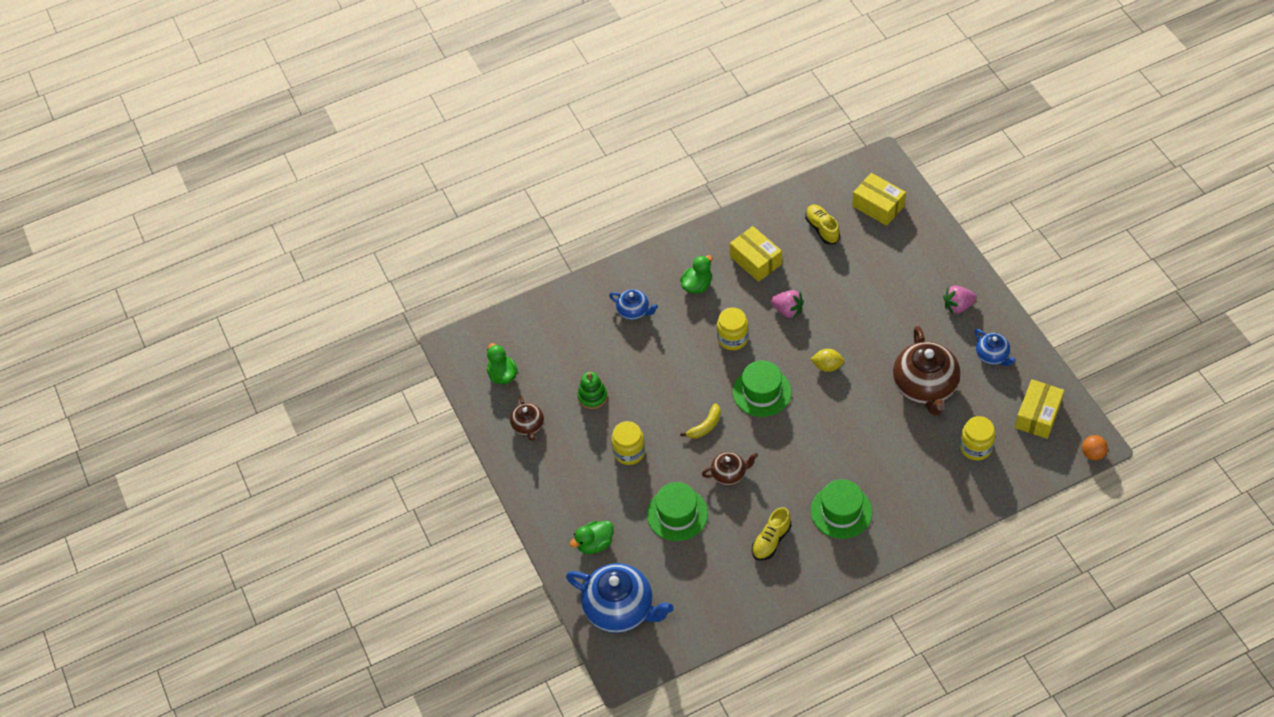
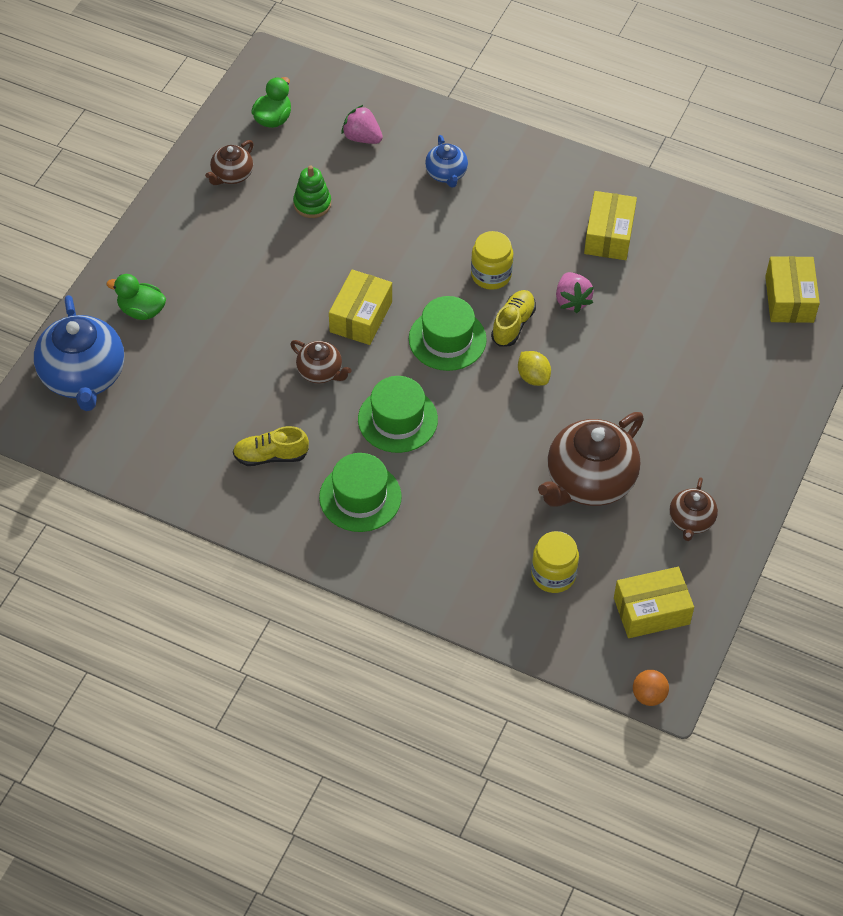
camera: 45 degrees right, 0 degrees up
(629, 452) = (273, 273): yellow jar -> none
(677, 514) = (234, 357): green hat -> green hat (397, 419)
(697, 285) = (529, 206): green duck -> none
(705, 426) = (361, 317): yellow banana -> yellow box
(822, 229) = (708, 268): yellow shoe -> yellow shoe (513, 324)
(958, 306) = (727, 450): pink strawberry -> pink strawberry (362, 138)
(992, 356) = (691, 521): blue teapot -> brown teapot

